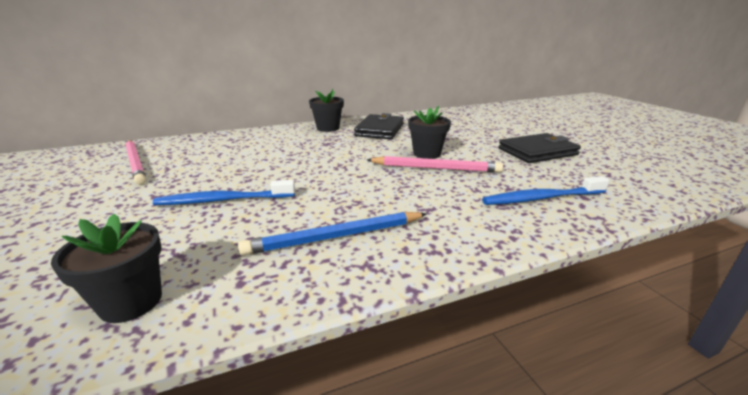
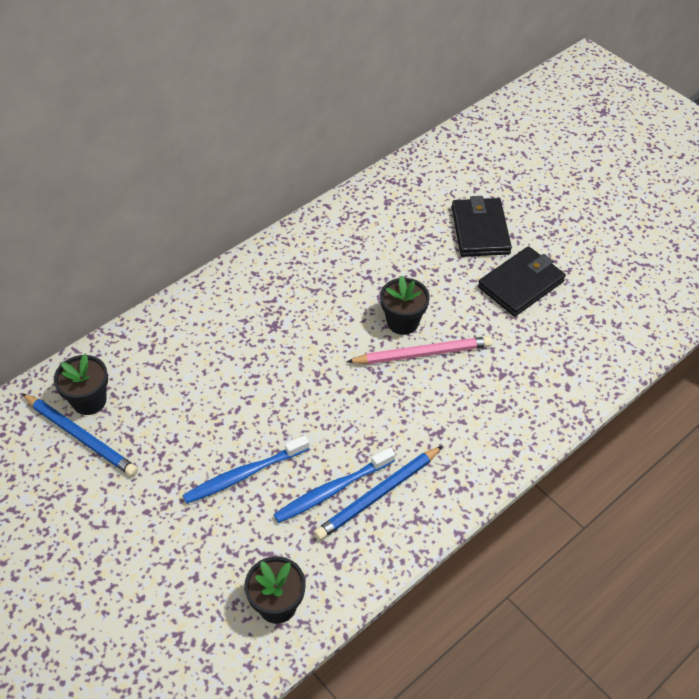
camera: 20 degrees left, 25 degrees up
(135, 163) = (80, 436): pink pencil -> blue pencil
(328, 128) = (250, 280): black flower pot -> black flower pot (89, 401)
(380, 130) = (321, 268): black wallet -> black wallet (480, 230)
(542, 198) = (533, 385): blue toothbrush -> blue toothbrush (333, 490)

